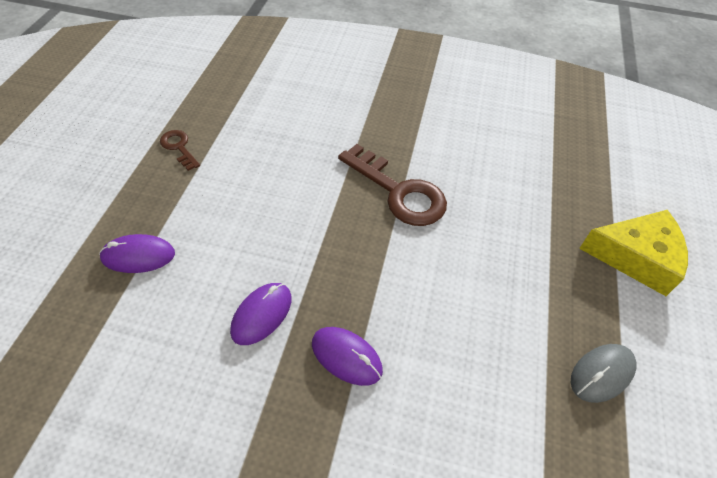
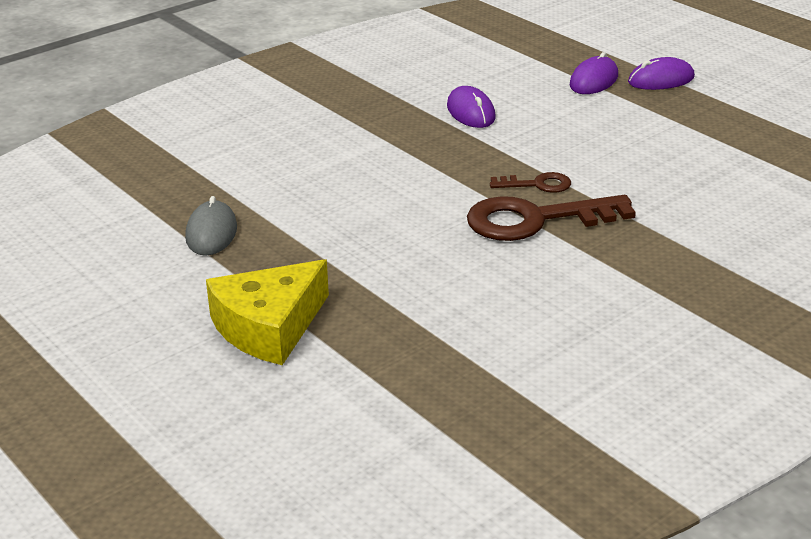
camera: 130 degrees right, 20 degrees down
(179, 147) = (732, 124): brown key -> brown key (537, 184)
(346, 357) = (388, 132): purple mouse -> purple mouse (661, 80)

